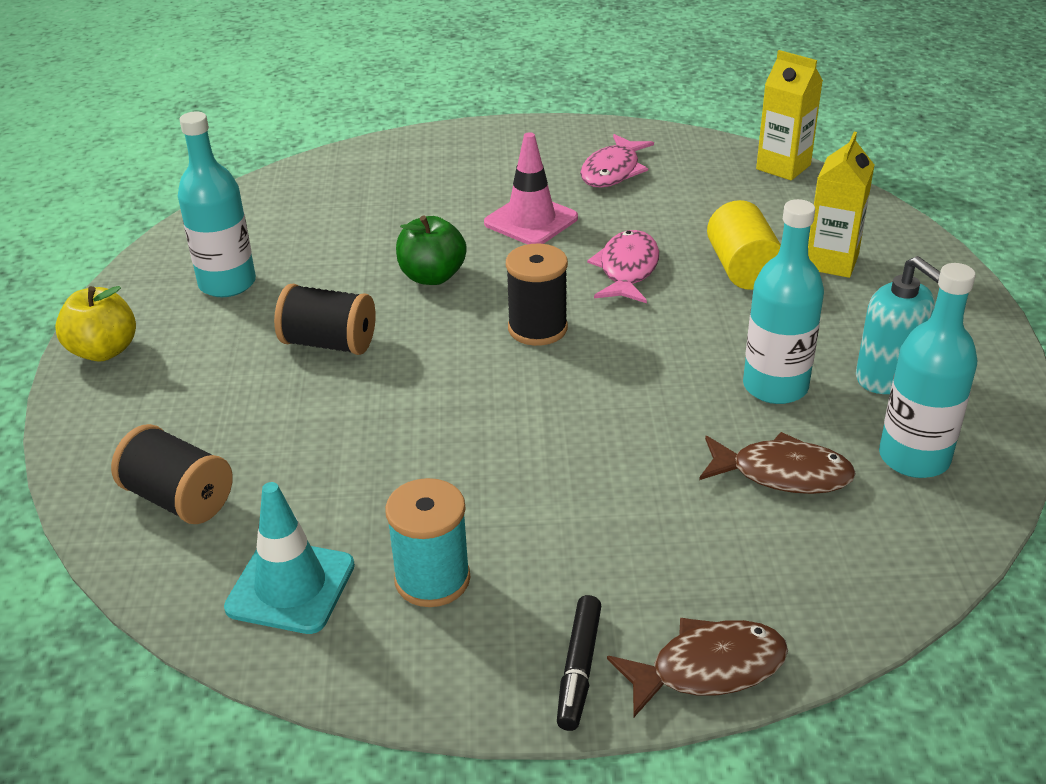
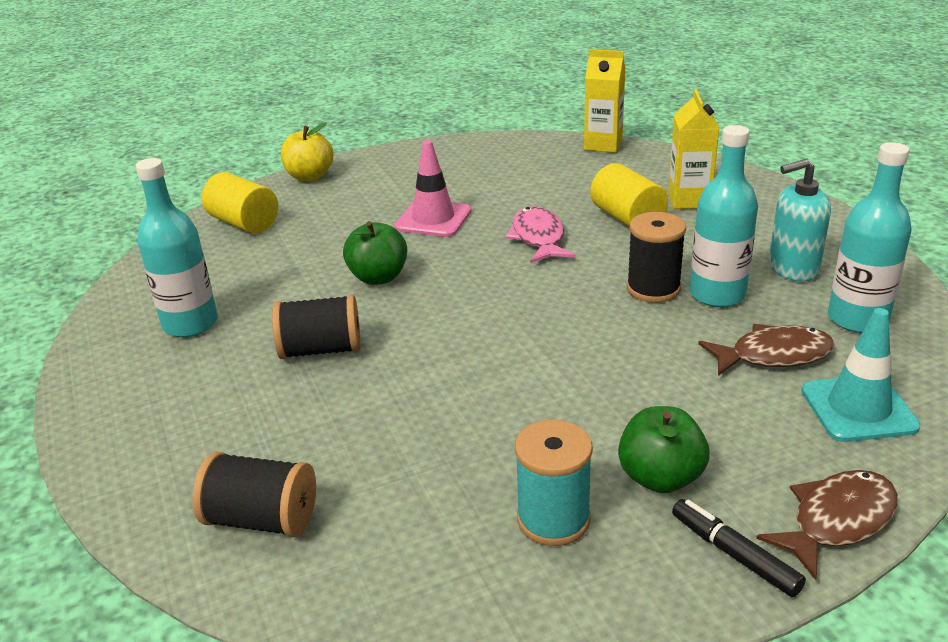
camera: 20 degrees left, 5 degrees down
(104, 351) = (99, 408): yellow apple -> yellow apple (309, 176)
(290, 587) = (426, 566): turquoise traffic cone -> turquoise traffic cone (858, 409)
(339, 181) = (244, 223): none -> yellow cylinder
(537, 328) = (497, 296): black spool -> black spool (653, 289)
(564, 570) = (660, 477): none -> green apple
(579, 668) = (735, 555): black marker -> black marker turned 150 degrees clockwise
(613, 171) = (474, 172): pink fish -> none
(887, 377) = (792, 268): turquoise soap dispenser -> turquoise soap dispenser turned 135 degrees clockwise

